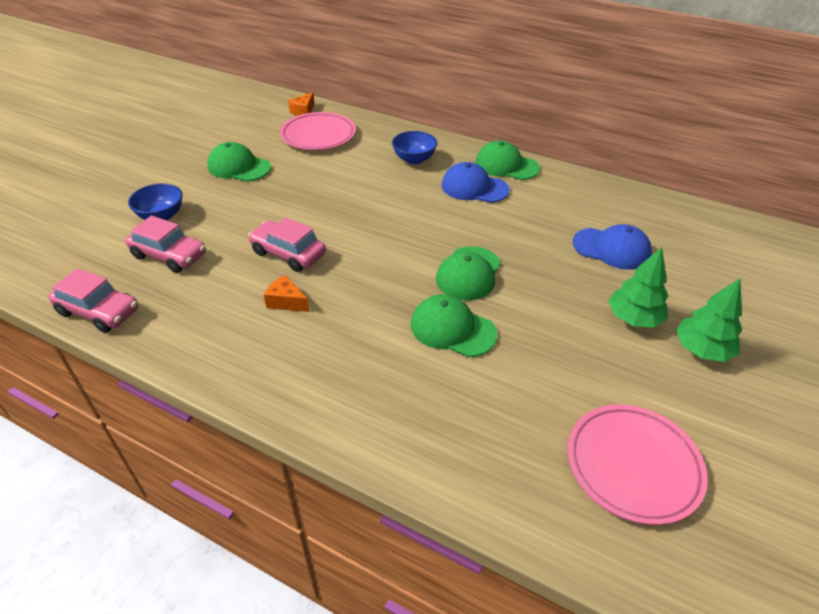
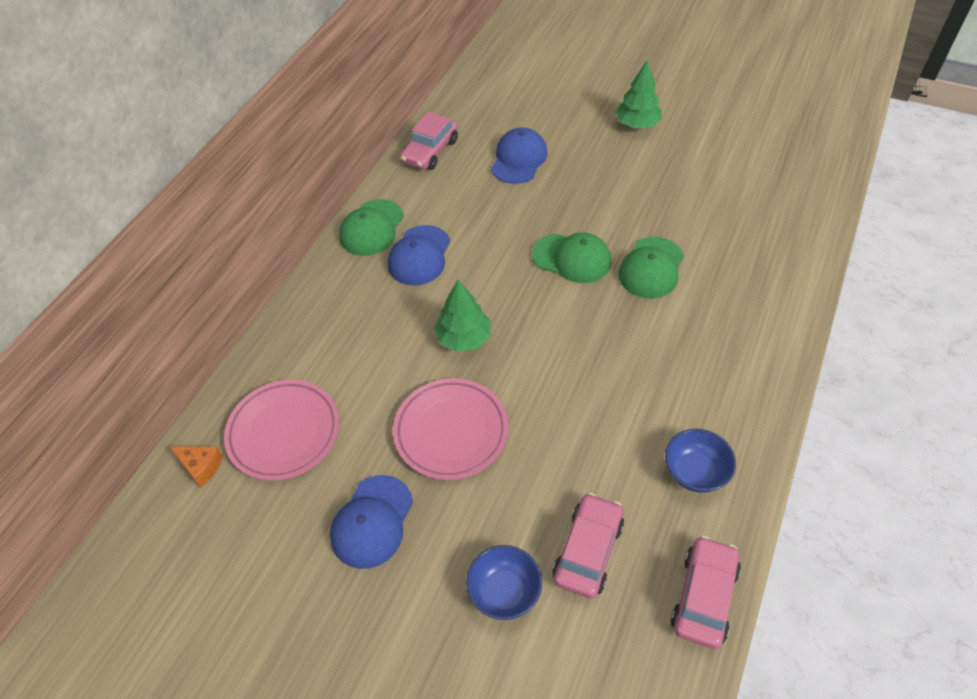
camera: 90 degrees left, 10 degrees up
(239, 167) = (372, 521): green cap -> blue cap
(286, 301) = (644, 404): orange cheese -> none
(288, 253) = (564, 417): pink car -> pink car (430, 151)
(414, 159) = (356, 314): blue bowl -> blue bowl (695, 472)
(633, 318) = (610, 155): green tree -> green tree (464, 338)
(633, 465) = (757, 171): pink plate -> pink plate (451, 431)

